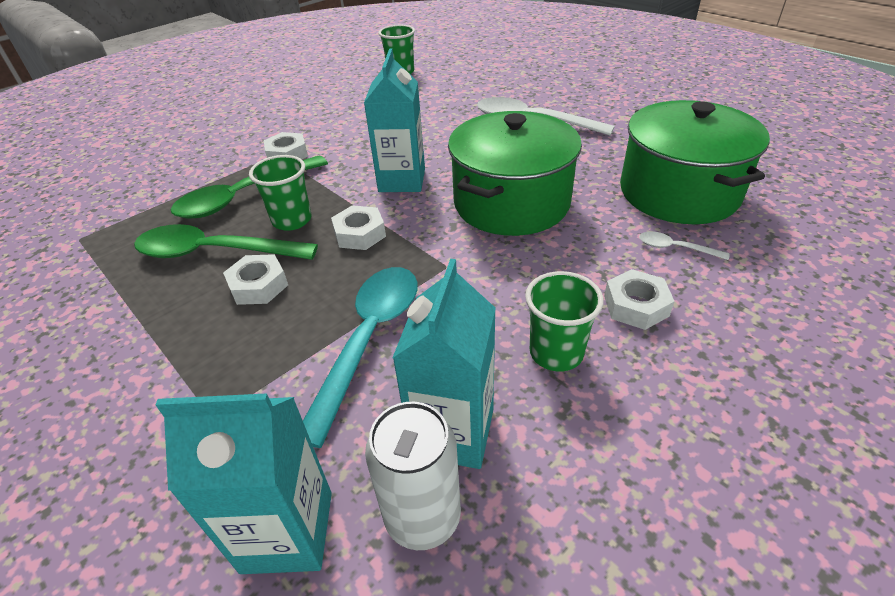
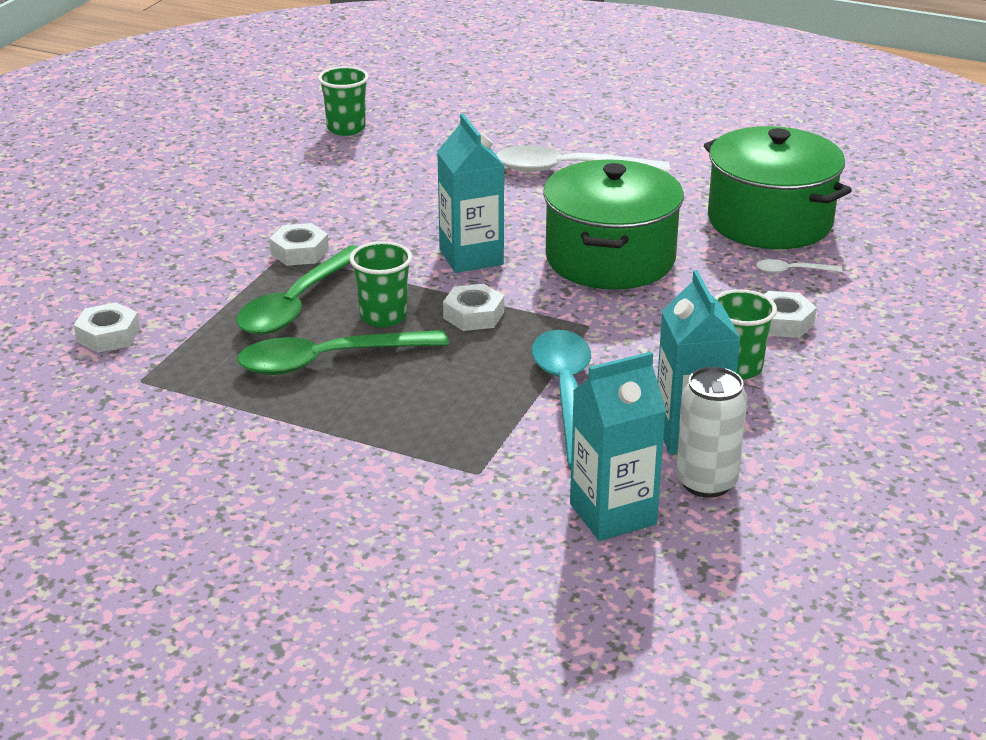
camera: 25 degrees left, 10 degrees down
(258, 286) = (412, 378): white nut -> white nut (108, 335)

